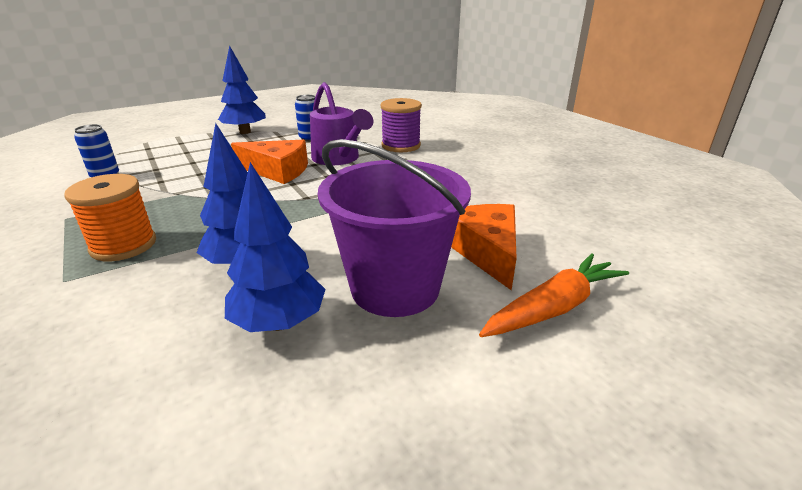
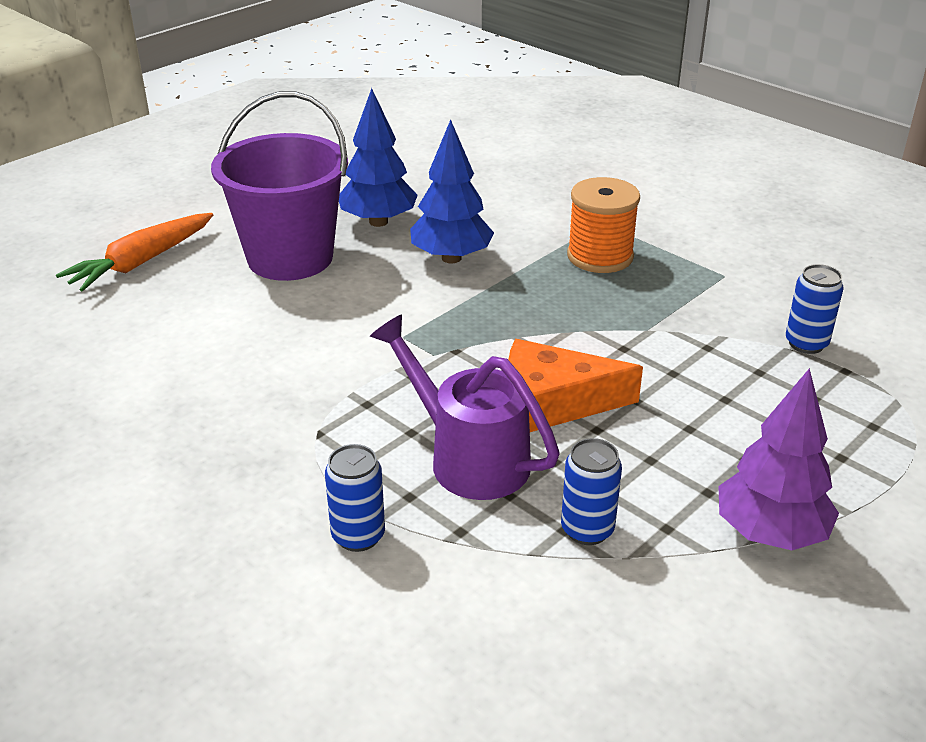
camera: 165 degrees right, 5 degrees up
(245, 132) = (770, 533): blue tree -> purple tree
(401, 146) = (358, 536): purple spool -> blue can
(485, 251) = (195, 307): orange cheese -> none

